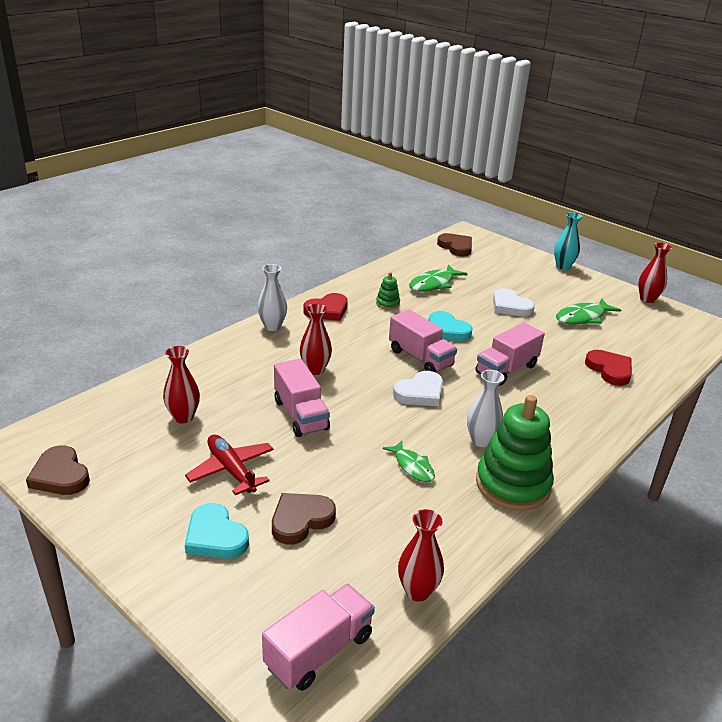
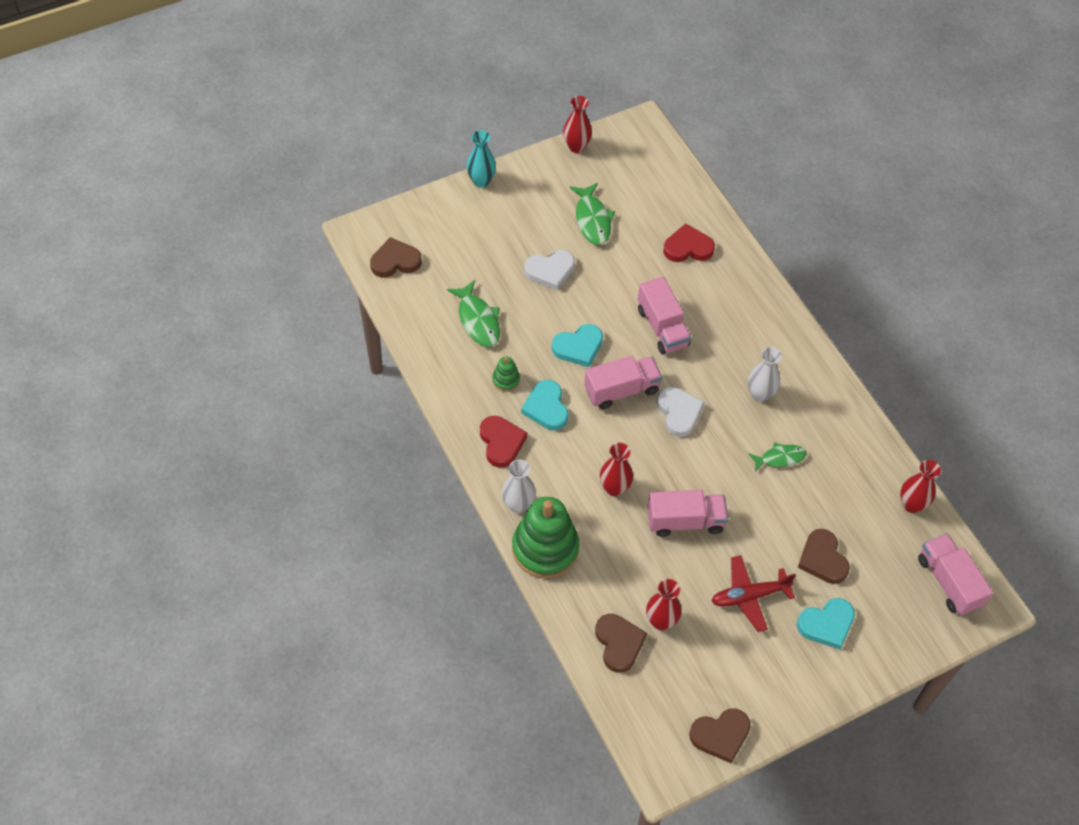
camera: 70 degrees left, 25 degrees up
(152, 397) = (619, 643): none -> brown heart
(374, 325) = (546, 408): none -> turquoise heart
(513, 484) = (819, 396): green stacking toy -> green stacking toy (545, 548)

